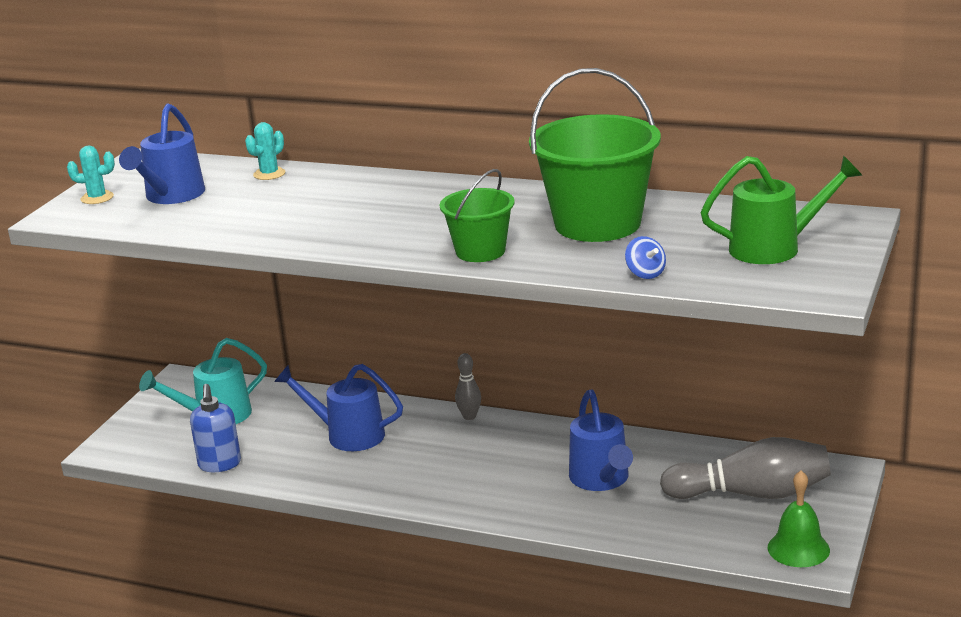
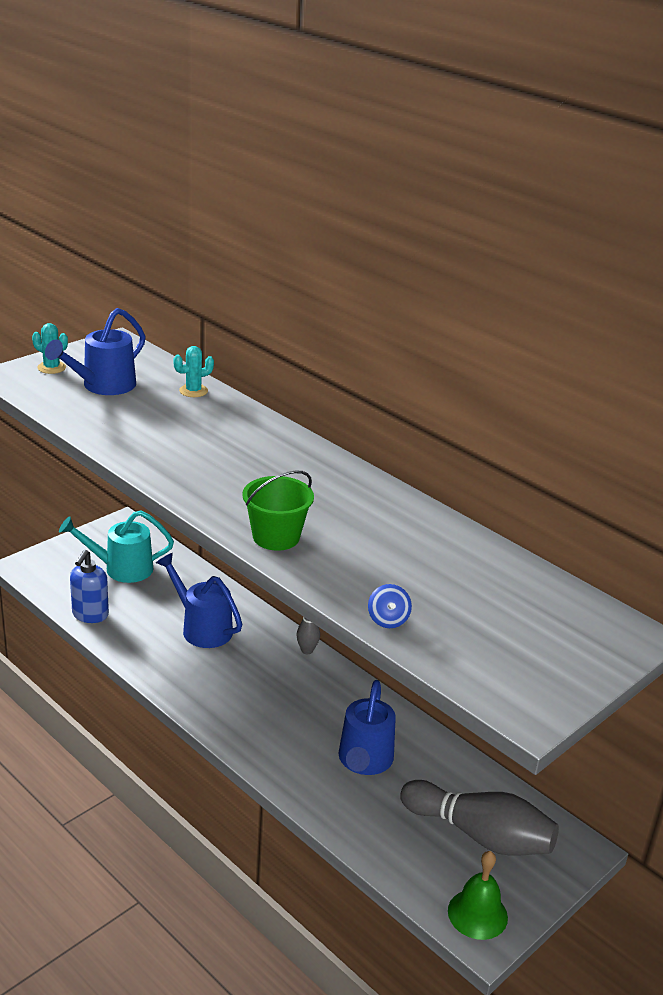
camera: 20 degrees right, 5 degrees up
(597, 224) = (399, 546): green bucket -> none
(775, 248) = (529, 638): green watering can -> none

